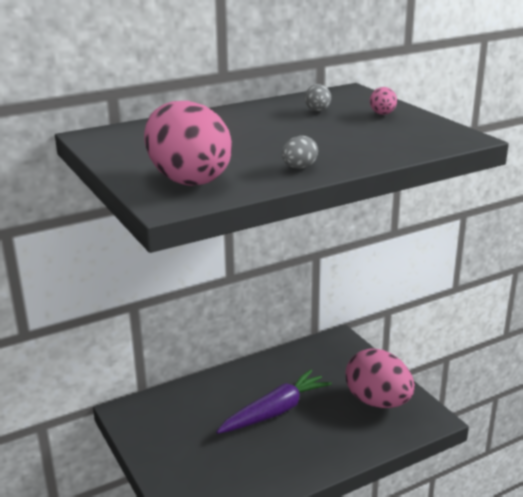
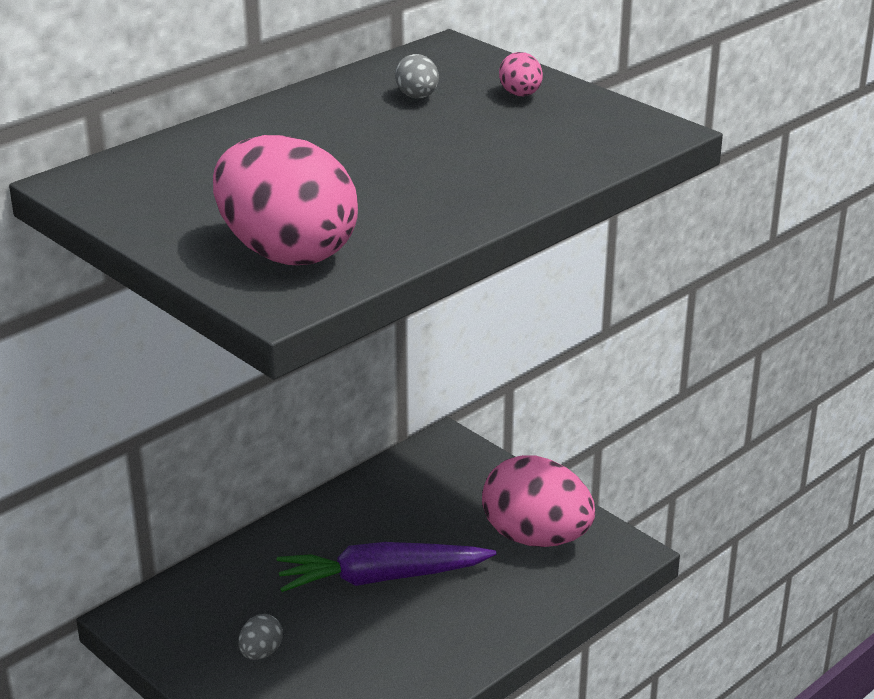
camera: 15 degrees left, 5 degrees up
(275, 411) = (381, 578): purple carrot -> purple carrot turned 135 degrees counterclockwise
(299, 168) = (442, 213): grey egg -> grey egg (261, 653)

